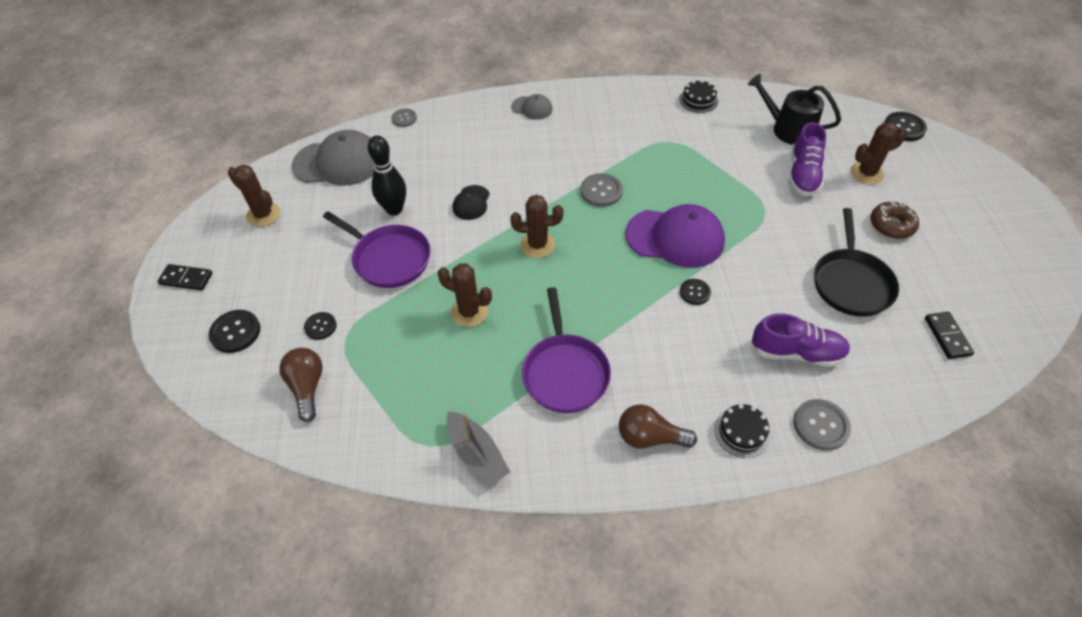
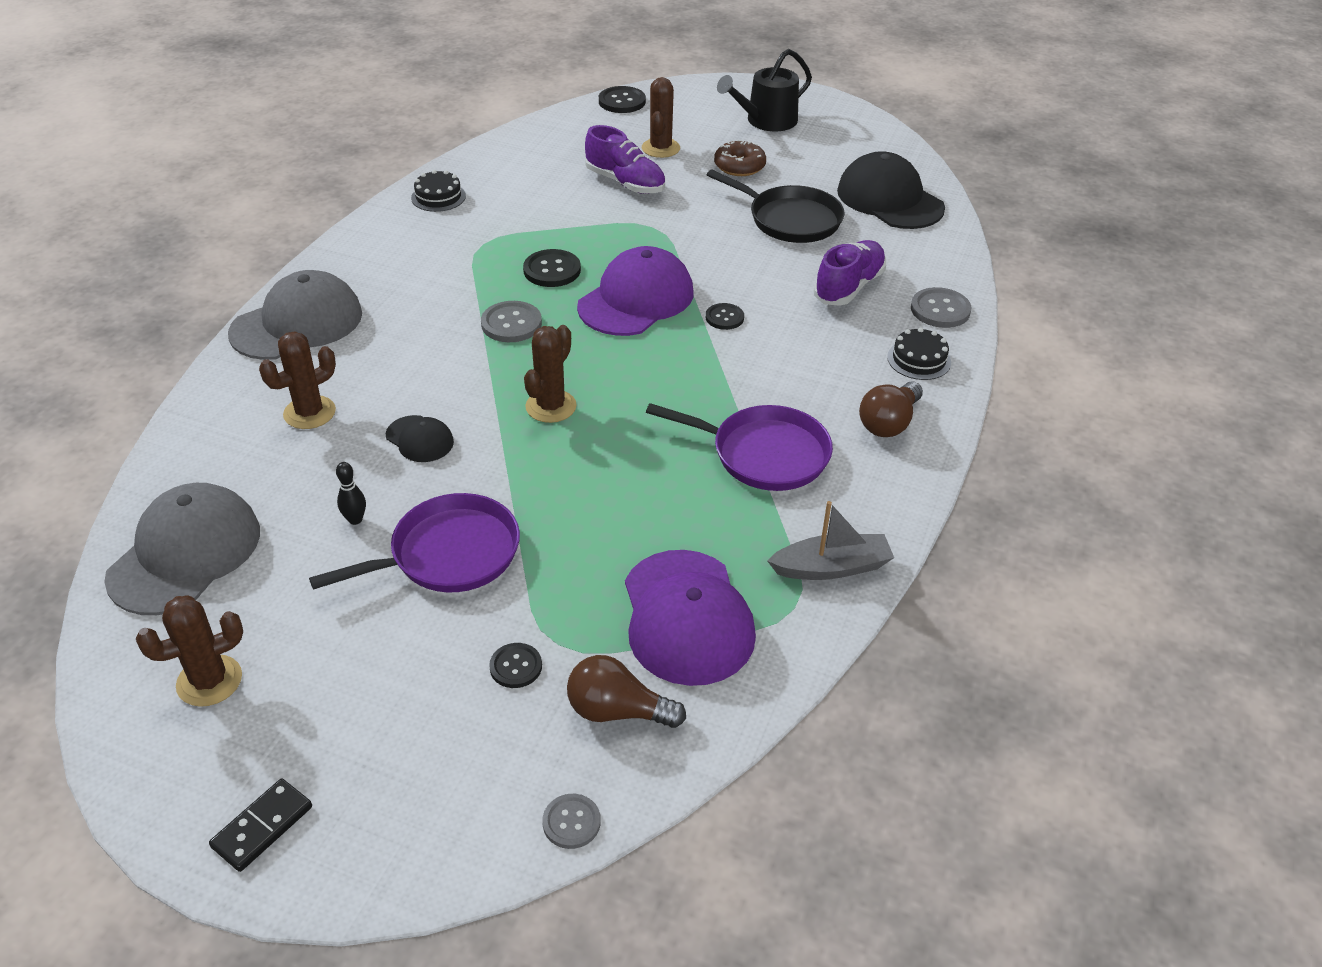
camera: 65 degrees left, 10 degrees down
(235, 332) = (444, 778): black button -> black button (552, 270)
(393, 390) = (687, 617): none -> purple cap
(394, 209) = (355, 520): black bowling pin -> black bowling pin, size x0.50
(404, 118) = (169, 451): grey button -> grey button (571, 822)
(469, 312) = (611, 504): brown cactus -> brown cactus (309, 413)
(532, 108) = (297, 323): grey cap -> grey cap, size x2.00
(788, 129) = (551, 163): black watering can -> black watering can (766, 121)
(947, 336) = (889, 199): black domino -> black cap

